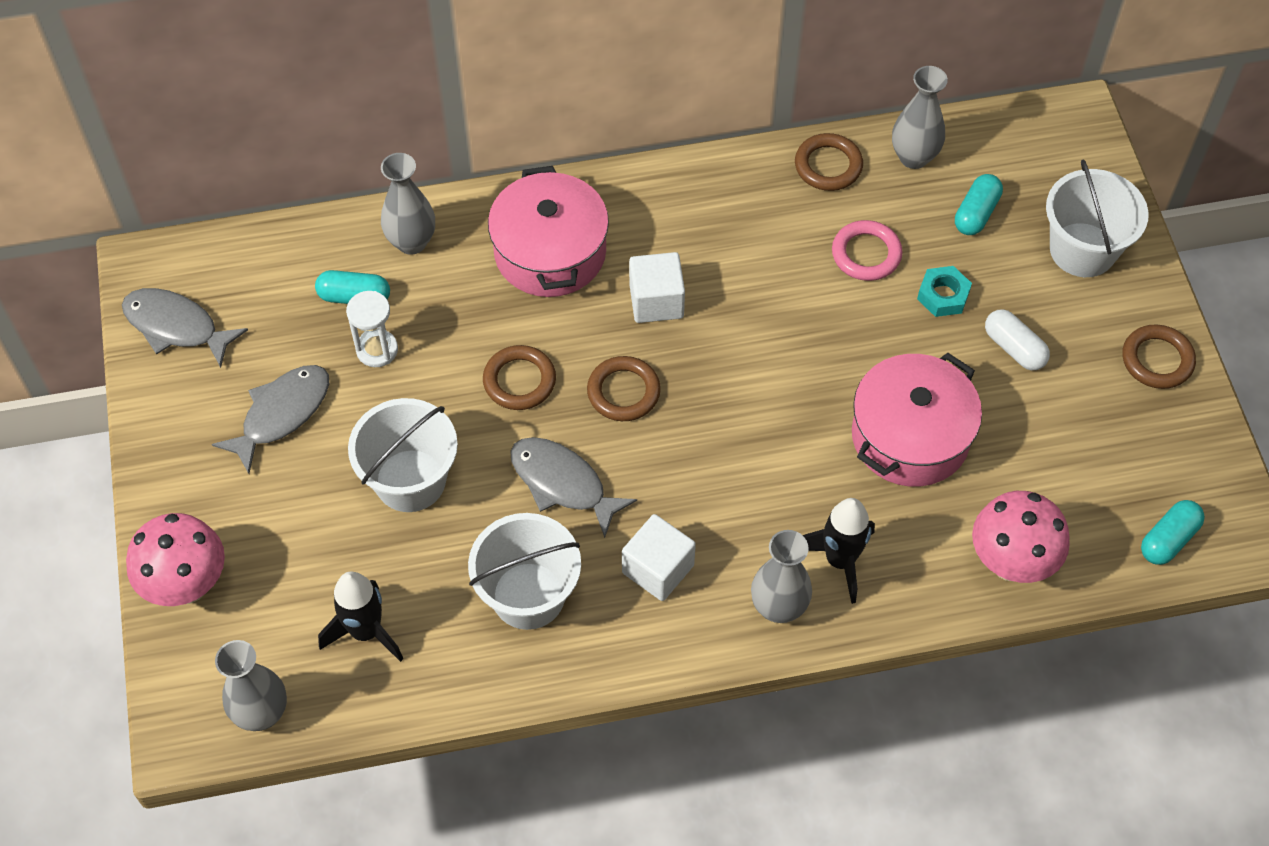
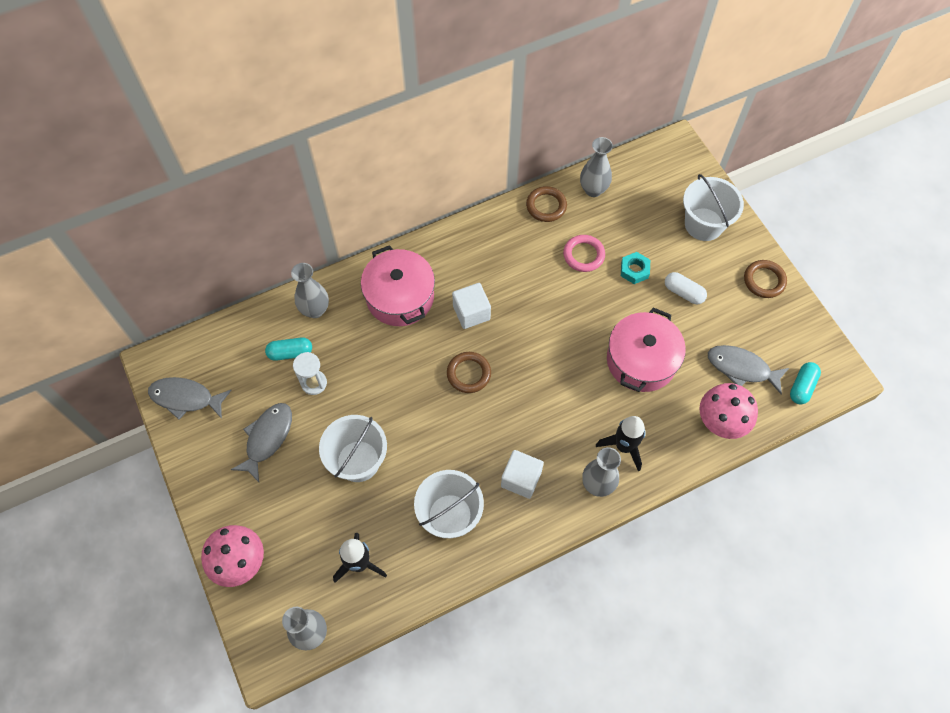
camera: 15 degrees left, 5 degrees up
(519, 381) = (405, 382): brown ring -> none
(562, 483) = (449, 440): grey fish -> grey fish (741, 368)
(976, 213) = (638, 216): turquoise capsule -> none

